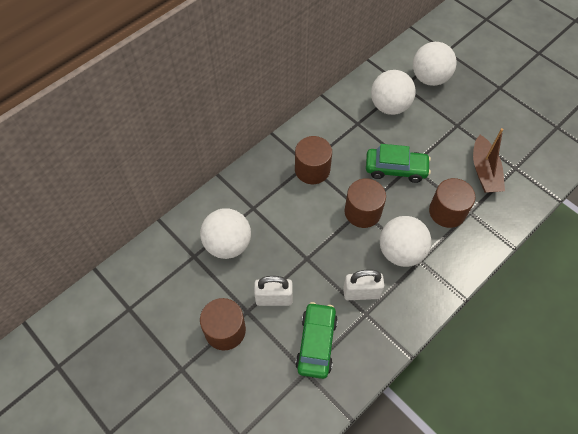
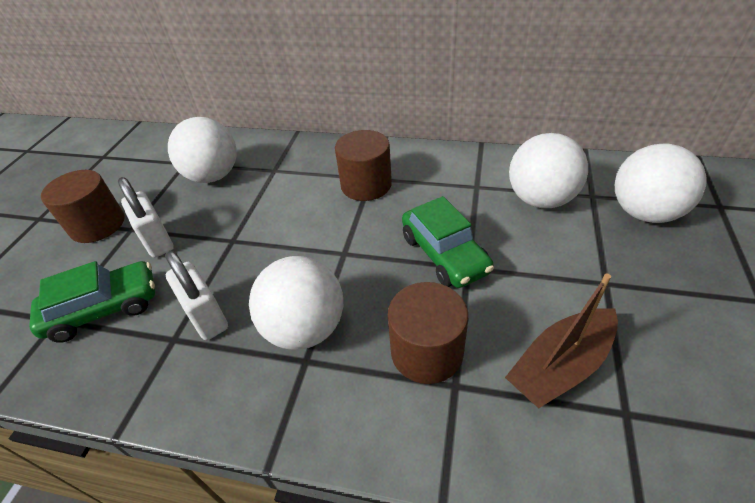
camera: 60 degrees right, 15 degrees down
(362, 212) = (342, 256): brown cylinder -> none

